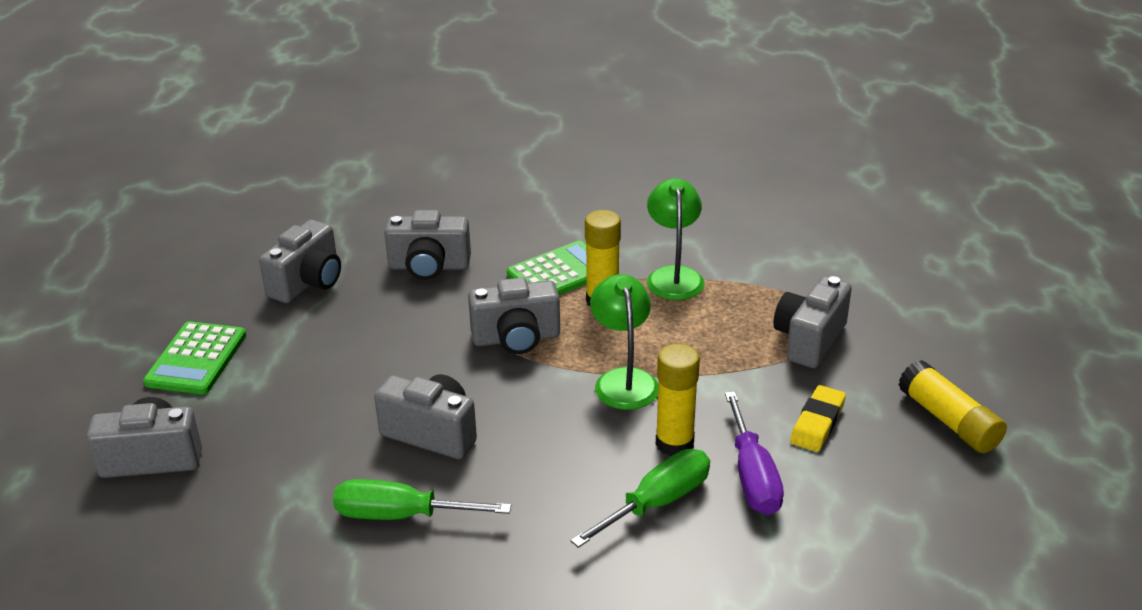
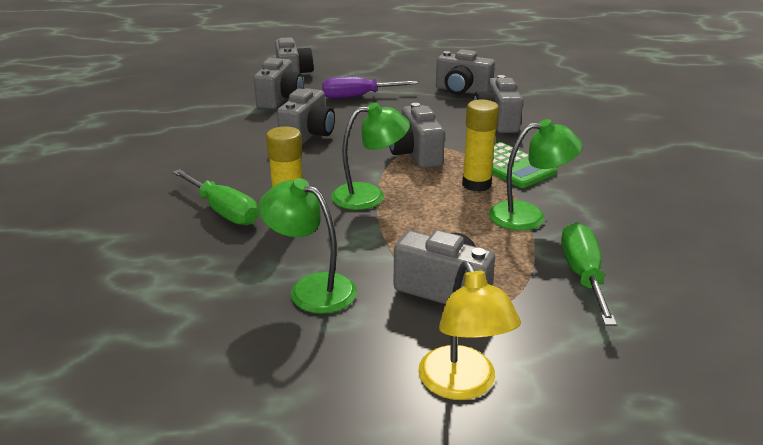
camera: 85 degrees right, 5 degrees down
(196, 359) = (377, 74): green calculator -> none
(271, 469) = (280, 99): none -> grey camera
(401, 515) = (233, 132): green screwdriver -> green screwdriver (583, 275)
(752, 476) = (244, 252): purple screwdriver -> purple screwdriver (358, 96)
(817, 423) = (311, 288): yellow eraser -> green lamp
(935, 342) = (462, 385): none -> yellow lamp
(948, 420) = (312, 379): yellow glue stick -> none

